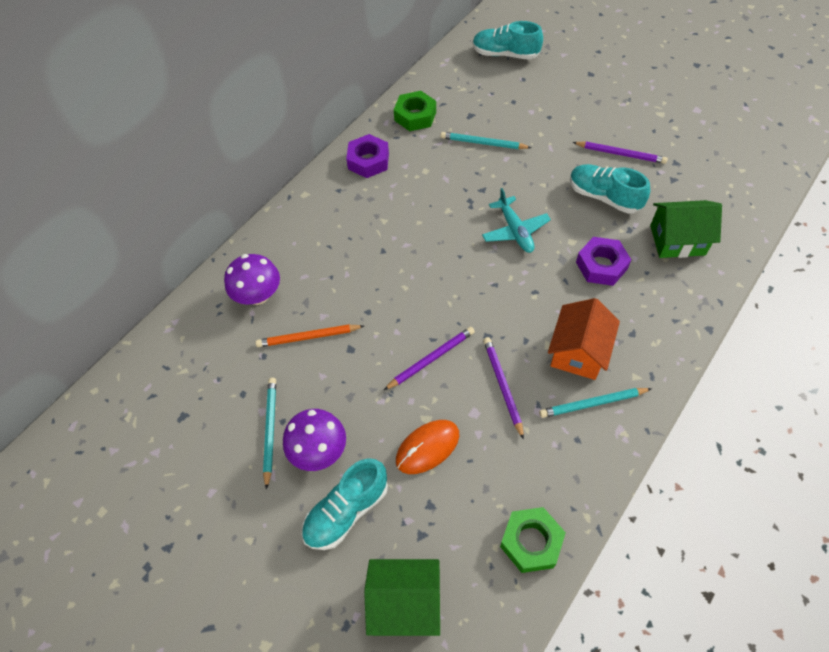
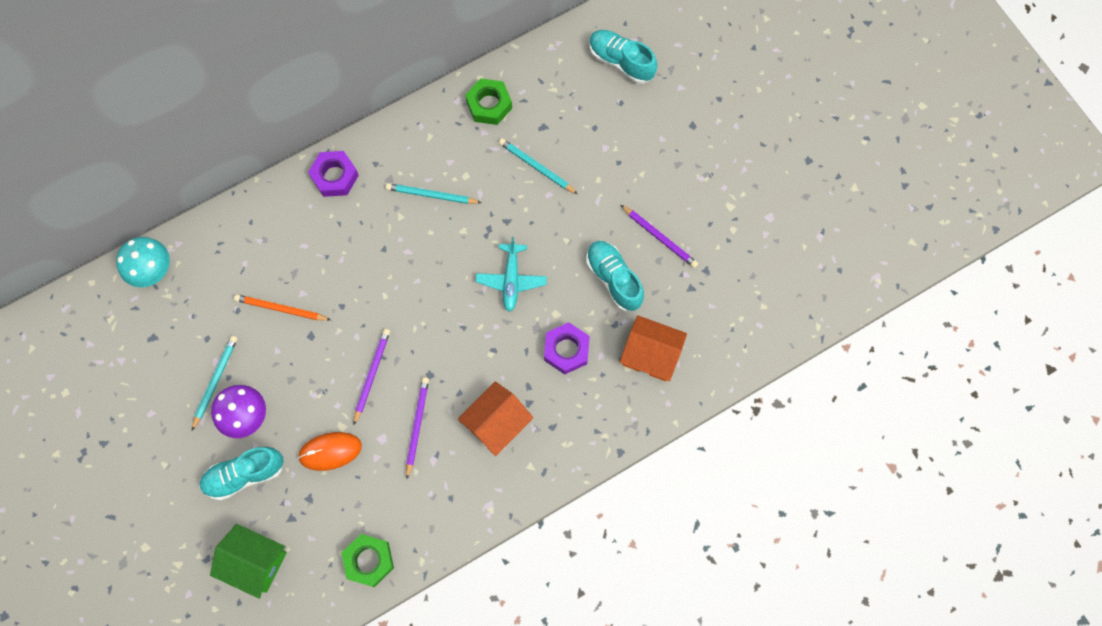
camera: 20 degrees right, 15 degrees up
(156, 354) = (152, 270): none -> turquoise mushroom
(258, 295) = (256, 248): purple mushroom -> none
(368, 161) = (418, 141): purple nut -> purple nut (335, 176)
(431, 359) = (372, 375): purple pencil -> purple pencil turned 60 degrees counterclockwise
(593, 403) = (481, 473): turquoise pencil -> turquoise pencil (432, 195)
(677, 240) = (651, 354): green house -> orange house

